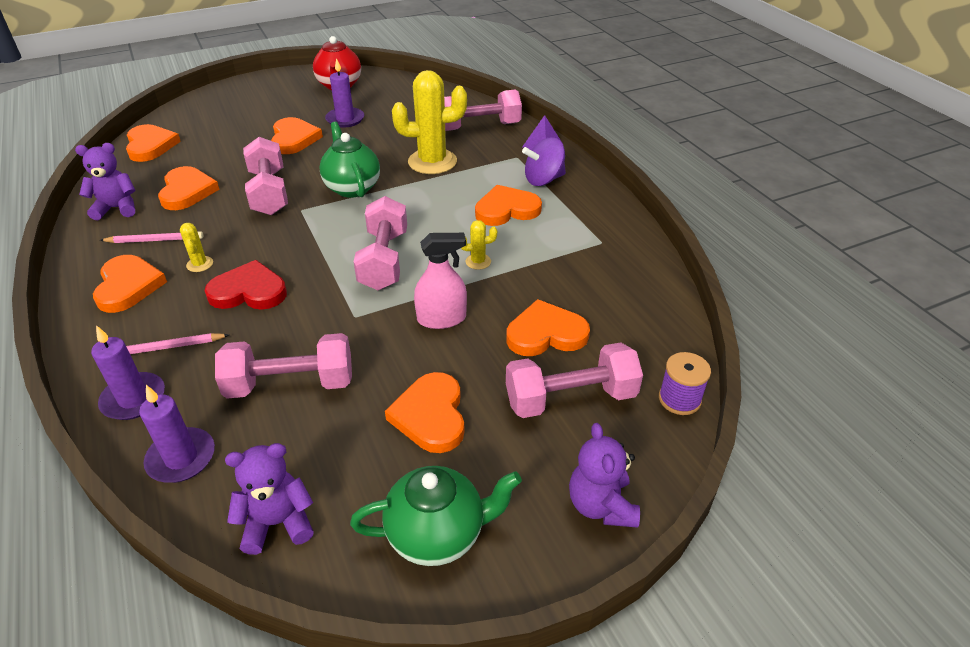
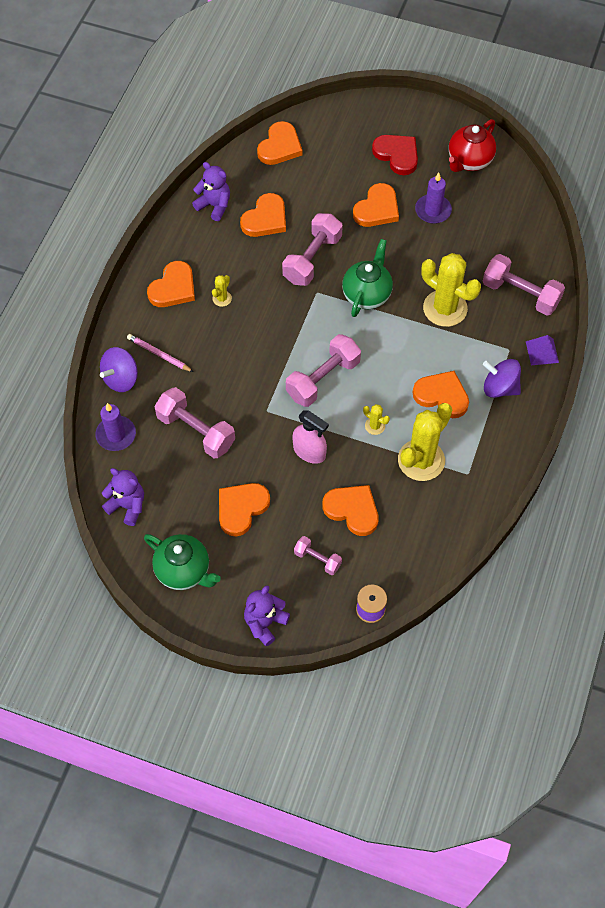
camera: 45 degrees right, 20 degrees up
(133, 399) = (121, 379): purple candle -> purple spinning top
(155, 240) = (214, 256): pink pencil -> none
(249, 291) = (229, 344): red heart -> red heart (397, 155)
(552, 258) = (421, 460): none -> yellow cactus
(570, 398) = (317, 559): pink dumbbell -> pink dumbbell, size x0.55

